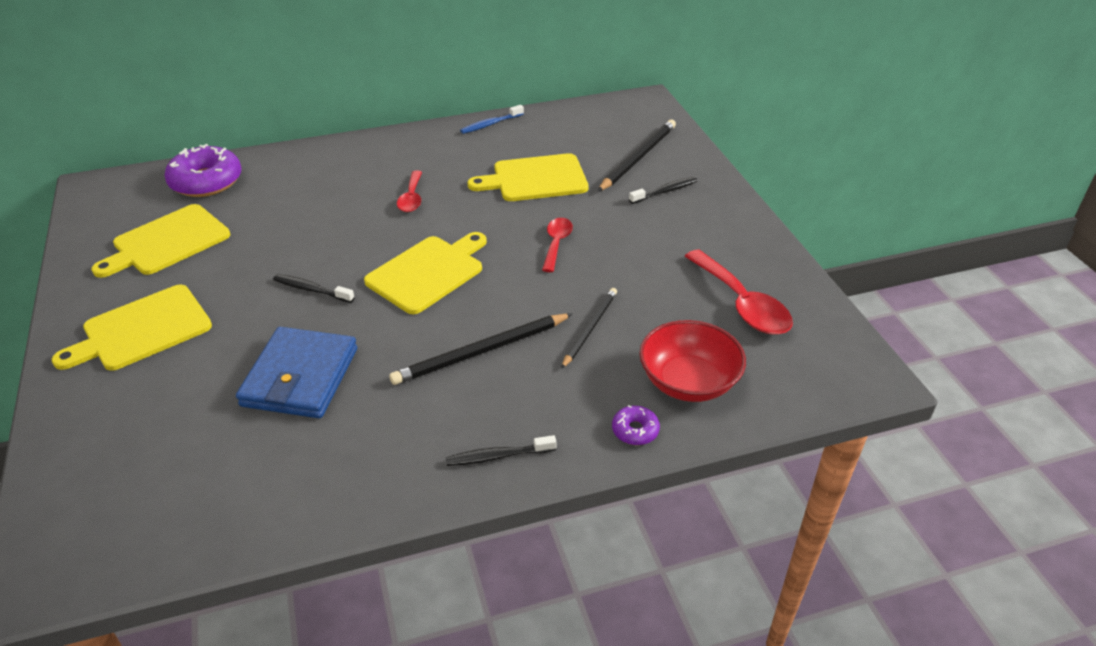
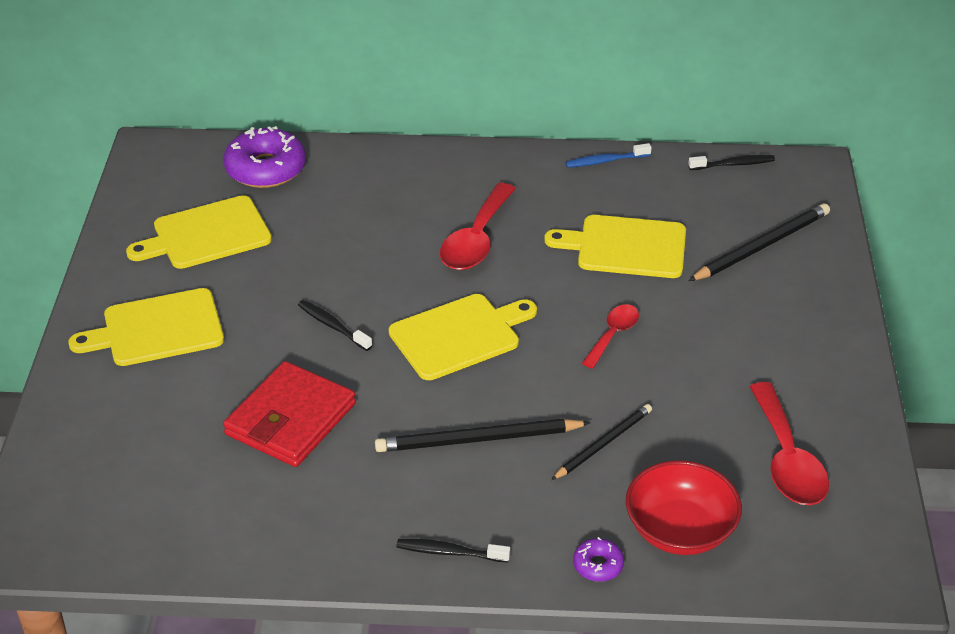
camera: 20 degrees right, 0 degrees up
(300, 377) = (290, 419): blue wallet -> red wallet
(411, 198) = (476, 240): red spoon -> red spoon, size x1.69
(665, 191) = (771, 298): black toothbrush -> black toothbrush (733, 164)

